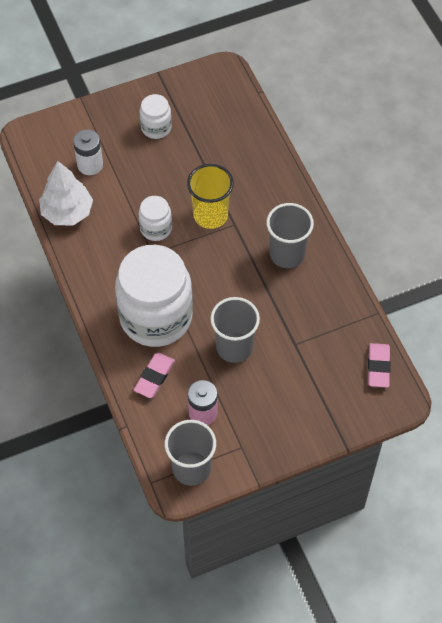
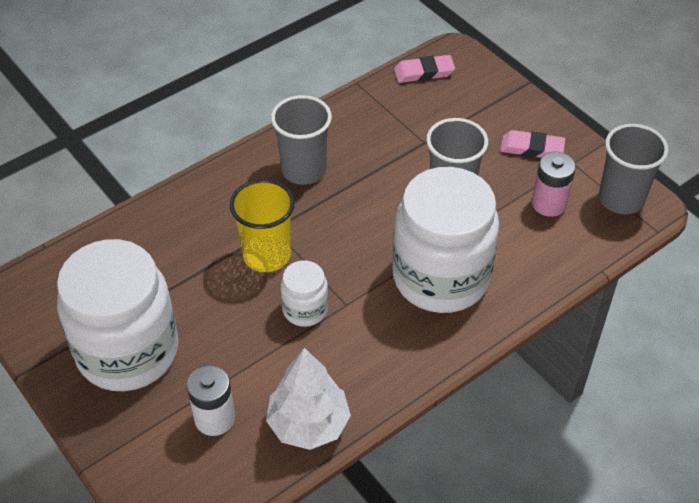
camera: 105 degrees left, 10 degrees down
(154, 377) = (524, 259): pink eraser -> pink eraser (531, 148)
(156, 127) = (128, 351): white jar -> white jar, size x2.18

